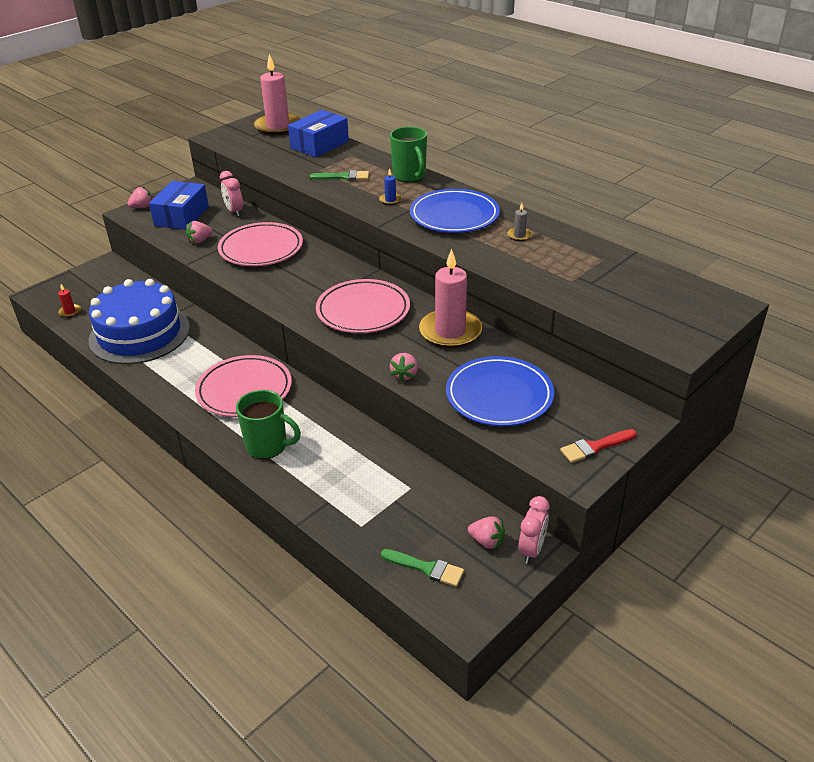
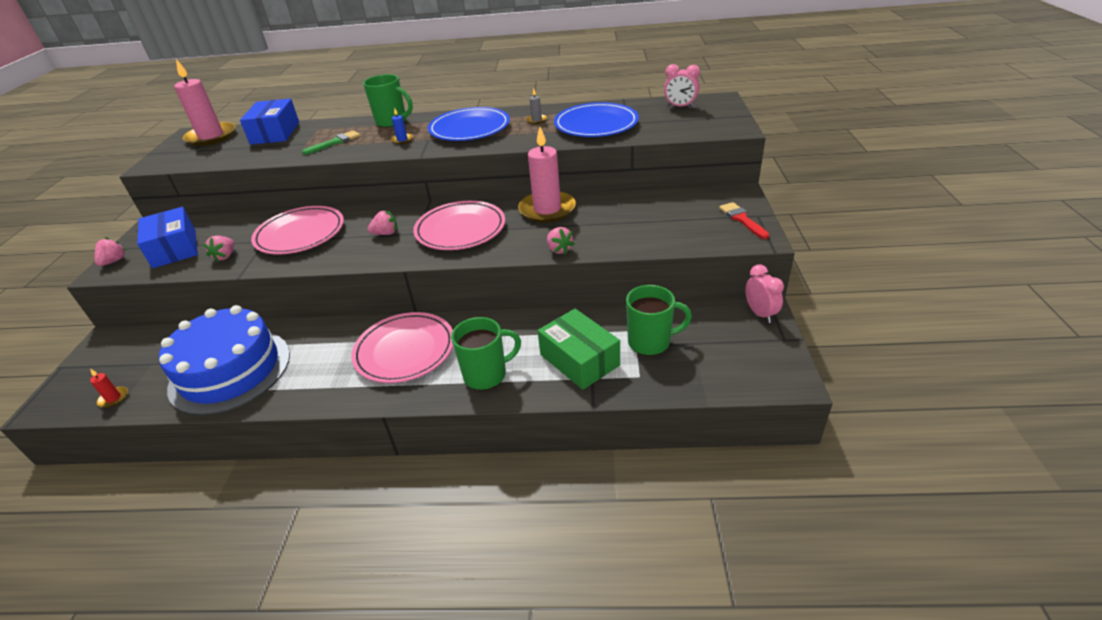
camera: 40 degrees left, 0 degrees up
(234, 211) = (229, 222): pink clock -> pink clock (680, 107)
(339, 481) = (579, 360): none -> green box
(408, 506) = (650, 342): none -> green mug
(426, 568) = (721, 369): green brush -> none
(486, 541) = (729, 327): pink strawberry -> pink strawberry (386, 233)
(499, 395) = (641, 226): blue plate -> blue plate (596, 125)
(595, 447) = (742, 219): red brush -> red brush turned 135 degrees clockwise

